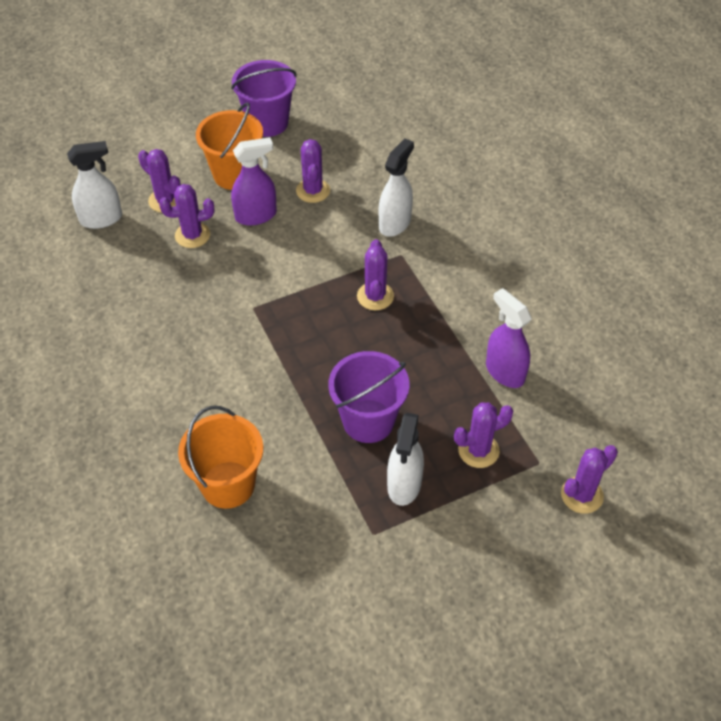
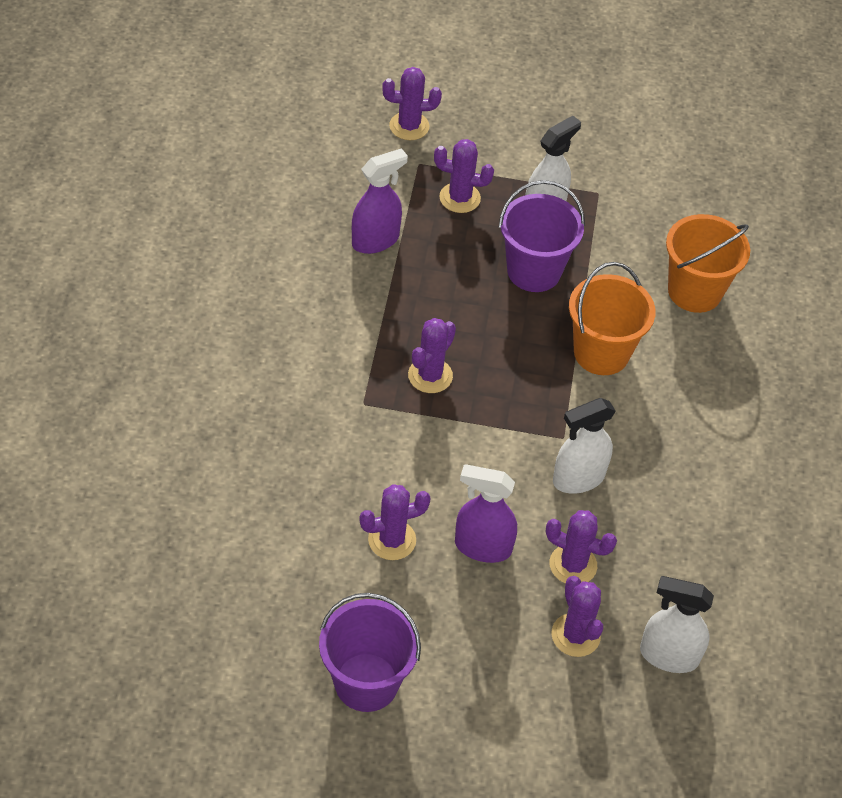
camera: 150 degrees left, 0 degrees up
(235, 174) = (466, 622): orange bucket -> orange bucket (601, 353)
(313, 191) = (392, 540): purple cactus -> purple cactus turned 45 degrees clockwise
(395, 223) = (337, 442): white spray bottle -> white spray bottle (578, 478)
(504, 372) = (375, 240): purple spray bottle -> purple spray bottle turned 120 degrees counterclockwise

